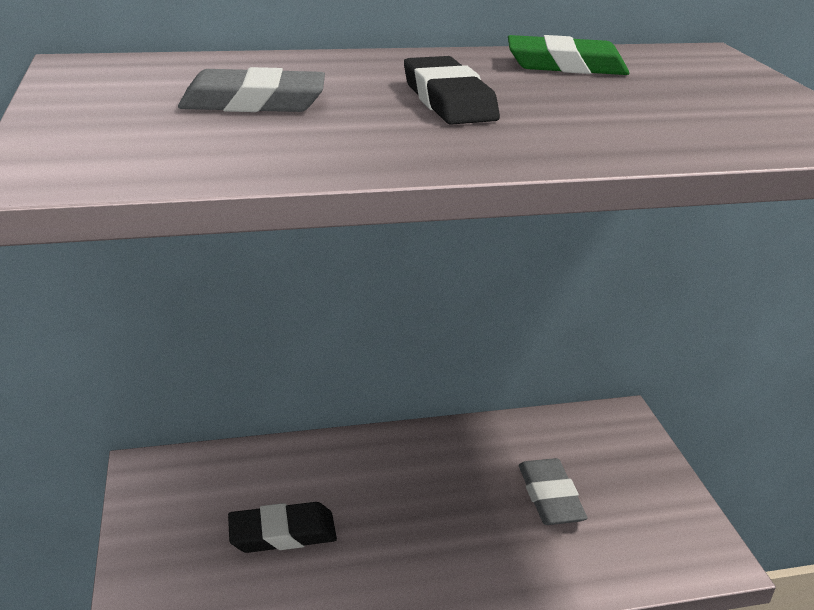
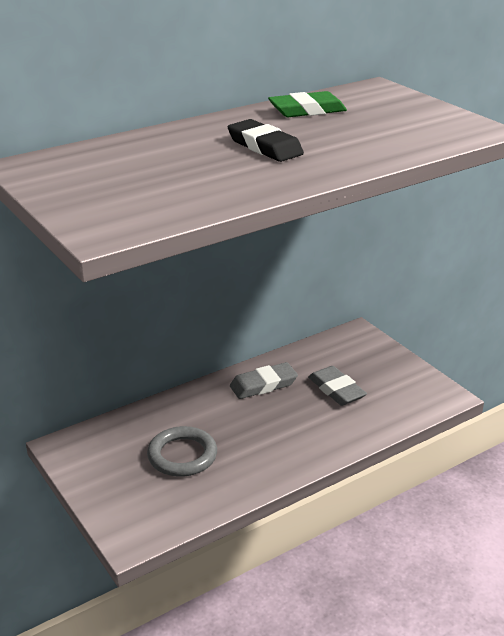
camera: 20 degrees left, 0 degrees up
(253, 102) = (159, 169): grey eraser -> grey eraser (263, 385)
(282, 533) = (182, 455): black eraser -> grey ring

